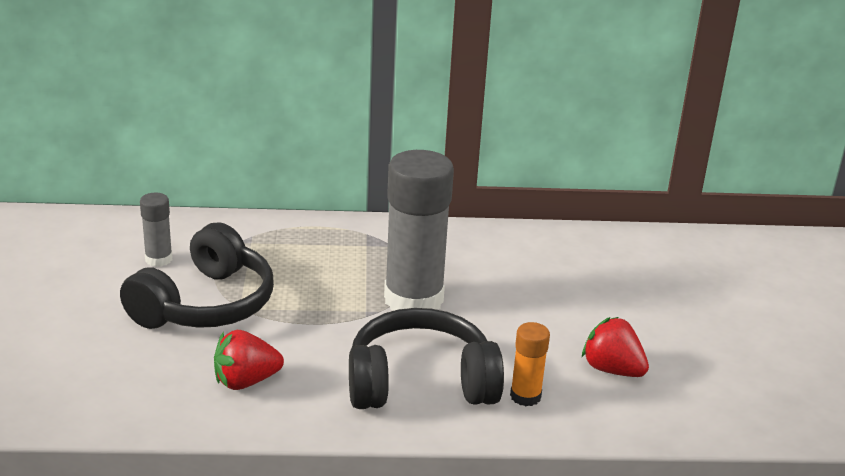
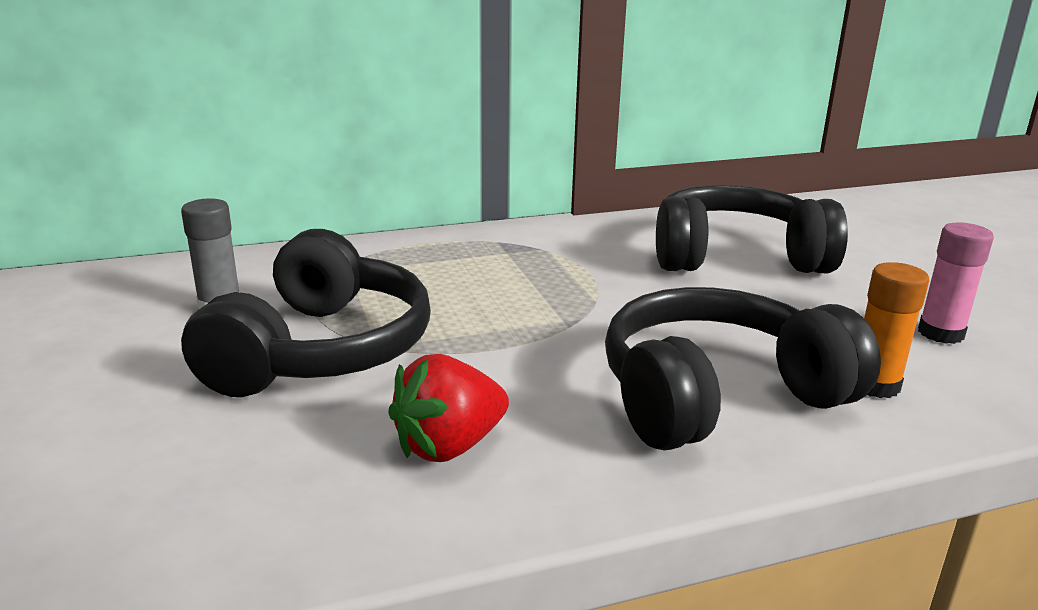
camera: 15 degrees left, 5 degrees down
(413, 299) = (616, 298): grey glue stick -> none
(529, 279) = (736, 257): none -> black headphones
(612, 369) = (940, 333): red strawberry -> pink glue stick

